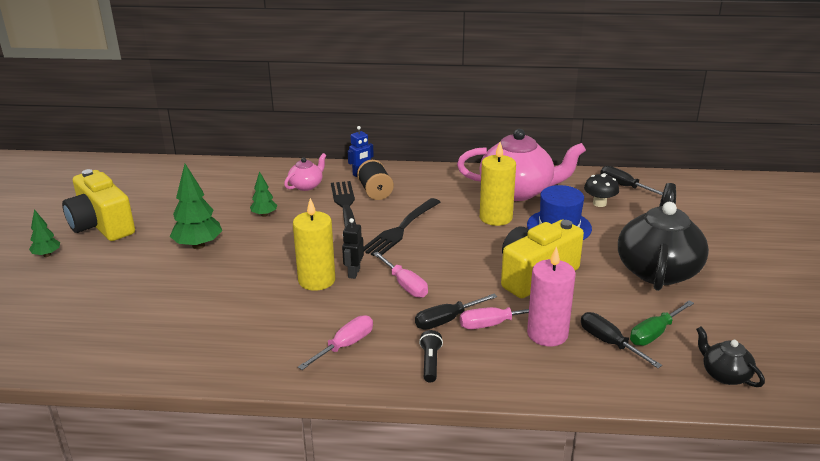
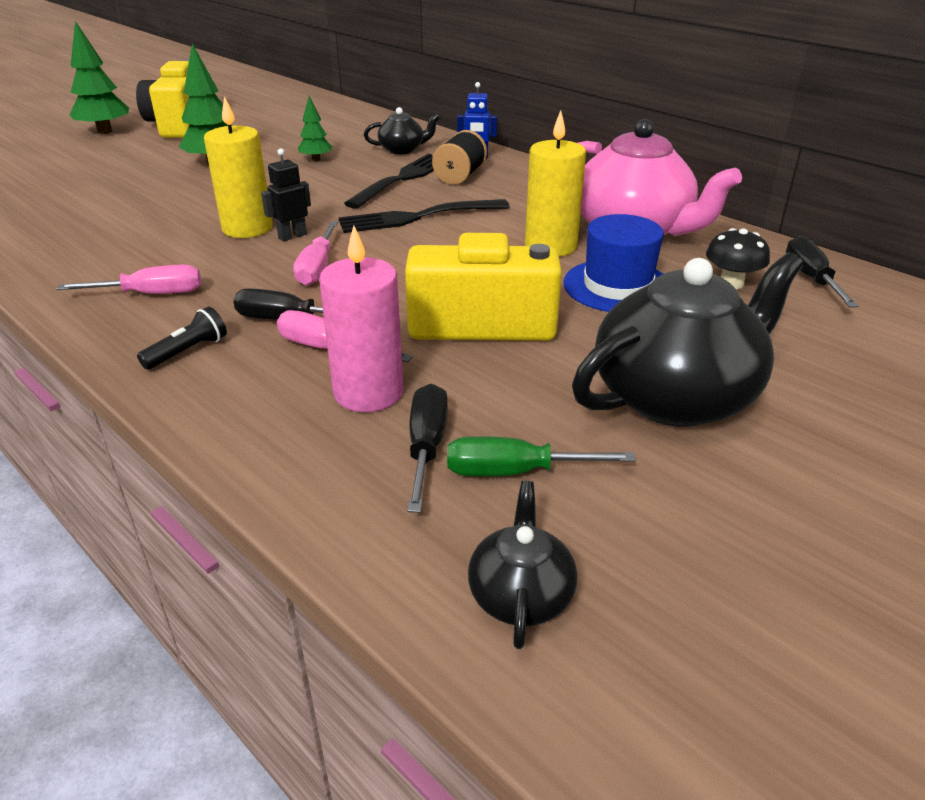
camera: 40 degrees right, 5 degrees up
(47, 255) = (105, 131): green tree -> green tree, size x1.77
(306, 185) = (402, 150): pink teapot -> black teapot

